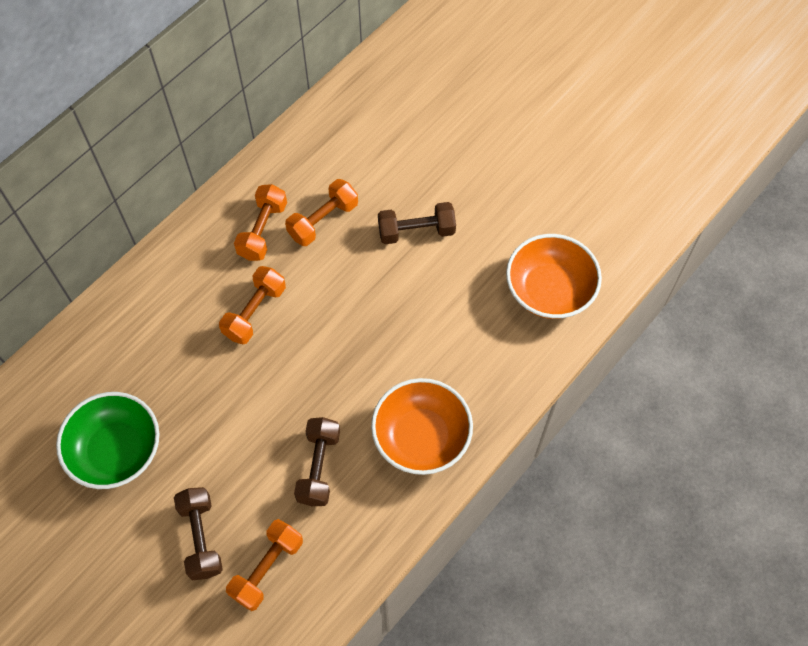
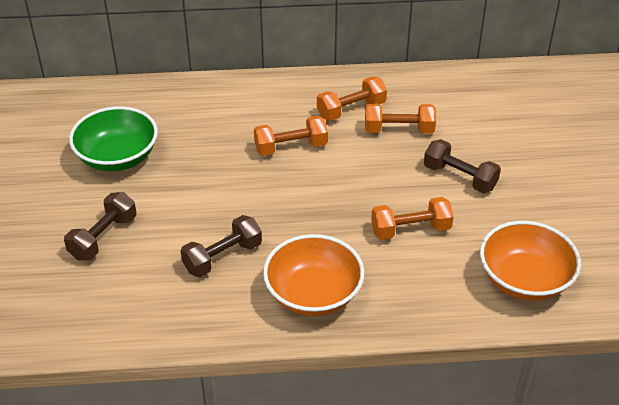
camera: 45 degrees right, 20 degrees down
(267, 568) = (118, 285): orange dumbbell -> orange dumbbell (410, 230)

